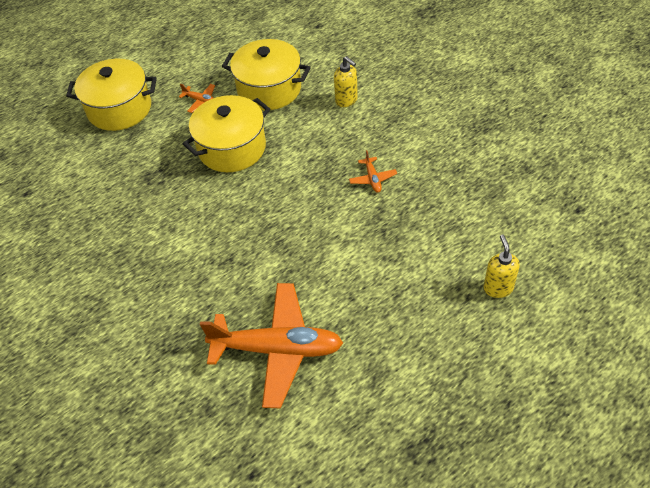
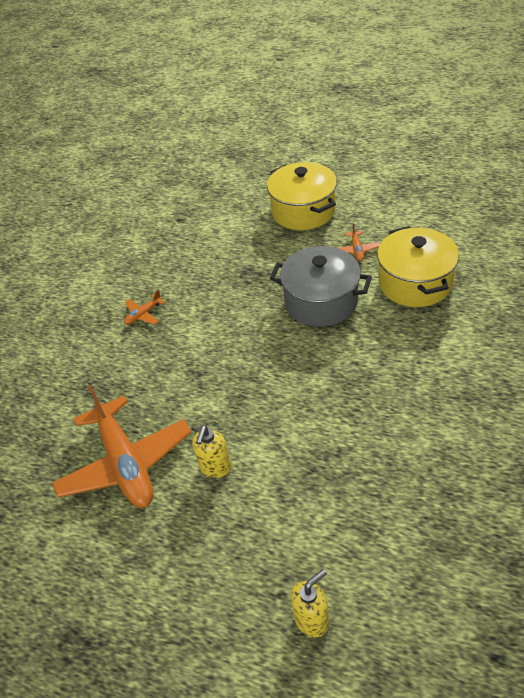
camera: 60 degrees right, 5 degrees down
(232, 148) = (321, 301): yellow pot -> grey pot
(346, 100) = (457, 345): yellow soap dispenser -> yellow soap dispenser (215, 468)
(372, 179) = (372, 424): orange plane -> orange plane (143, 314)

